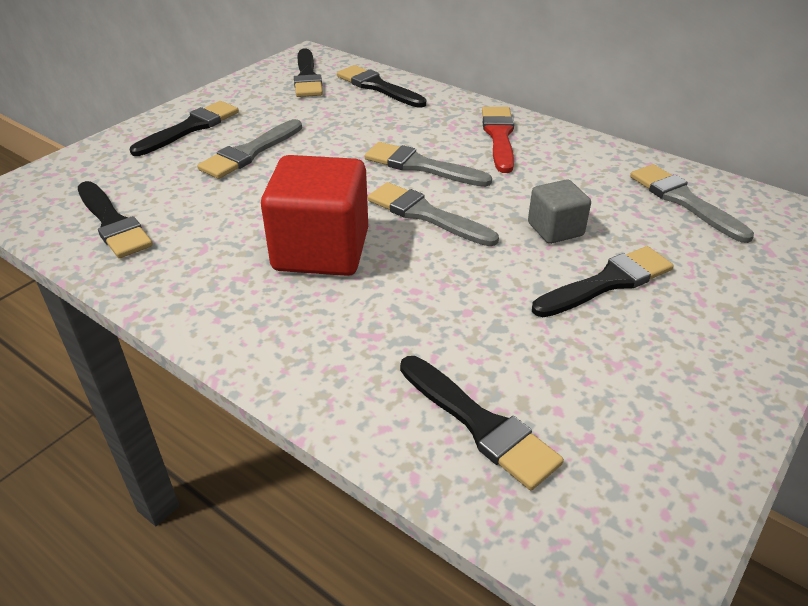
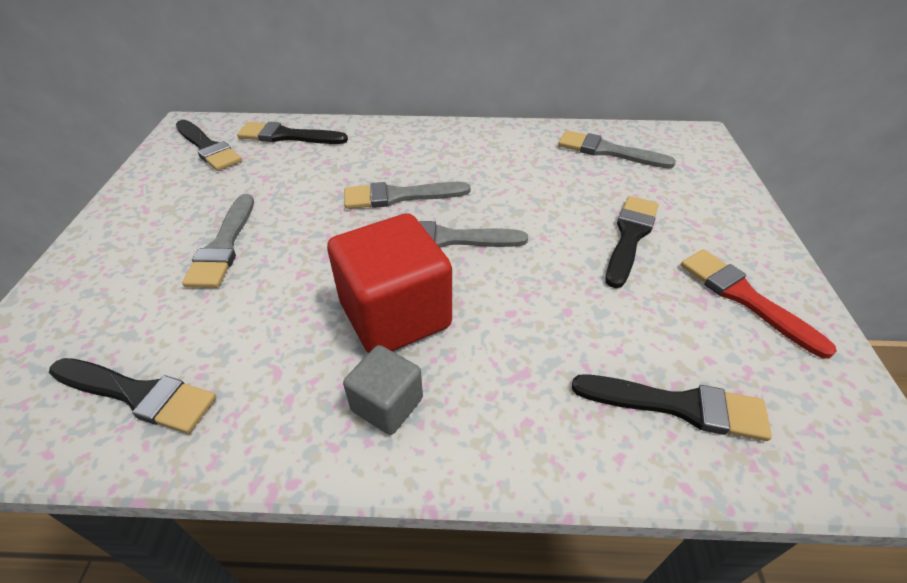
camera: 35 degrees left, 5 degrees up
(190, 128) = (128, 244): black brush -> none
(499, 136) = (434, 146): red brush -> red brush (744, 297)
(555, 229) = (554, 209): grey cube -> grey cube (387, 404)

